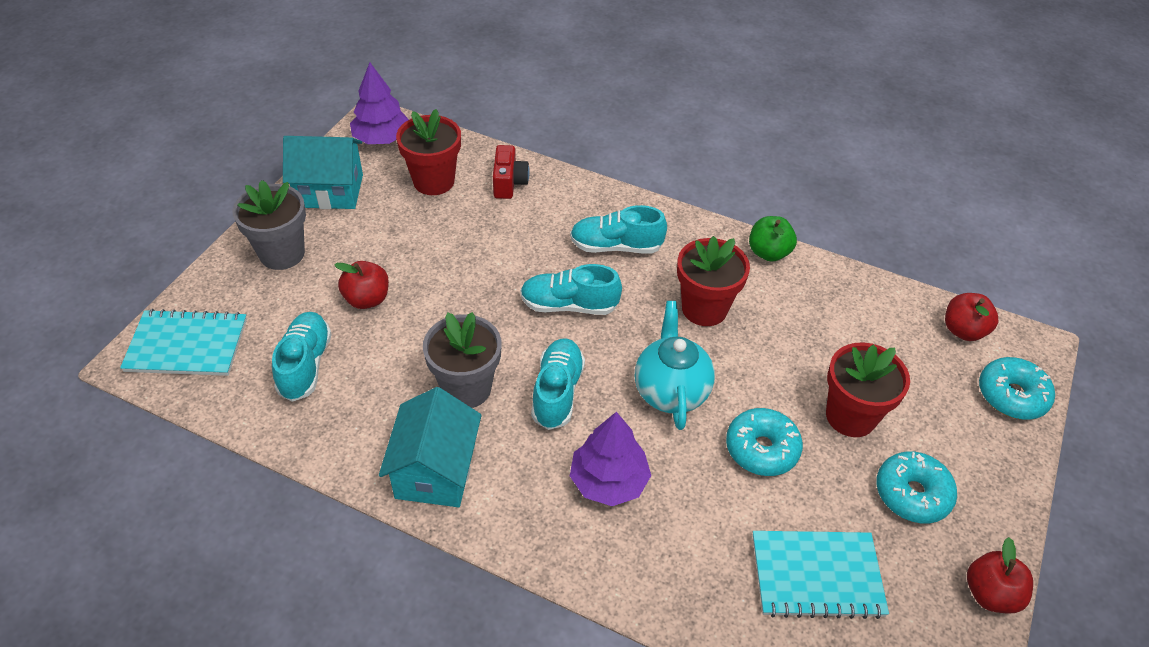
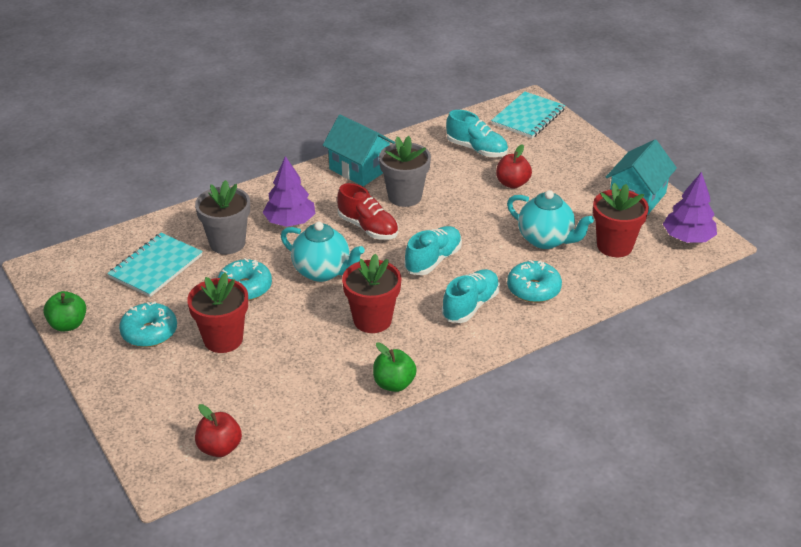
camera: 125 degrees right, 10 degrees down
(282, 253) = (583, 164): grey flower pot -> grey flower pot (227, 243)
(461, 232) = (546, 240): none -> turquoise teapot
(509, 183) = (585, 281): red camera -> none
(557, 392) = (368, 228): turquoise shoe -> red shoe
(990, 594) = (68, 324): red apple -> green apple
(1011, 395) = (148, 432): turquoise donut -> turquoise donut (533, 289)

